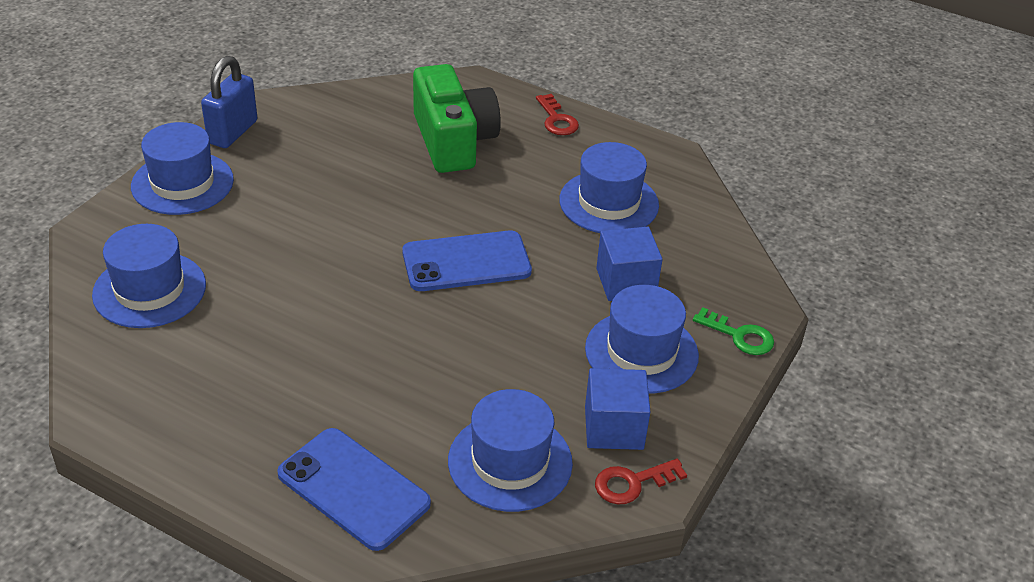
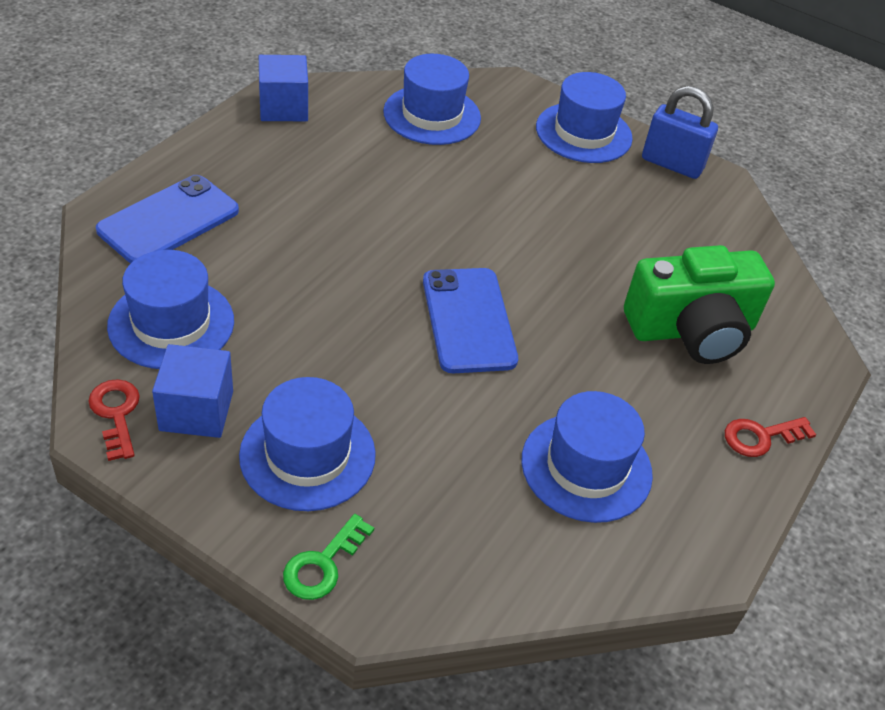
camera: 90 degrees right, 5 degrees up
(626, 282) = (430, 460): blue cube -> blue cube (283, 108)

